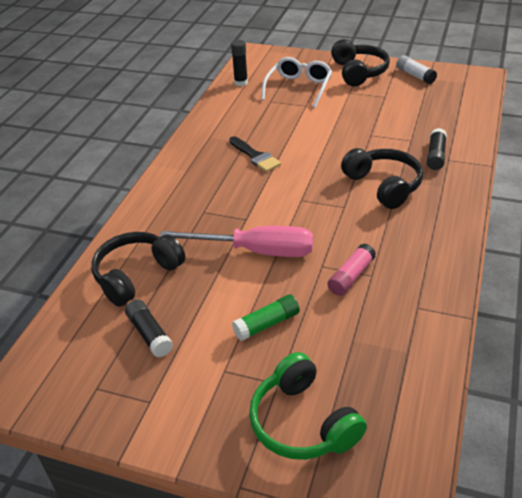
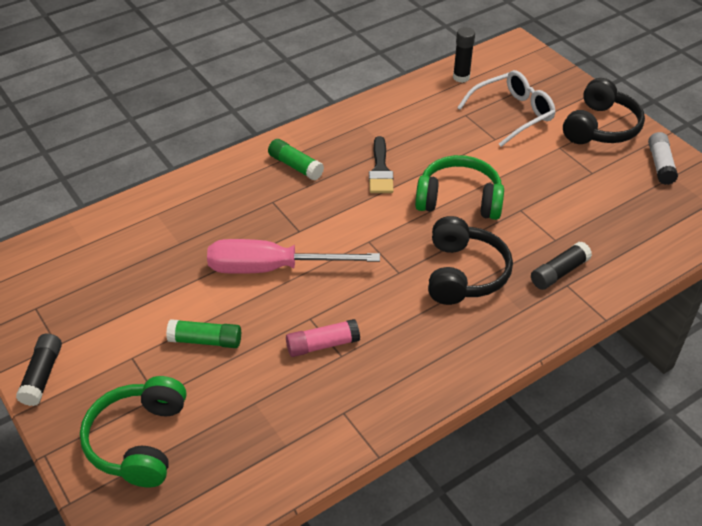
camera: 35 degrees right, 5 degrees up
(136, 275) = (158, 230): black headphones -> none
(149, 334) = (114, 289): black glue stick -> black glue stick (42, 375)
(192, 182) = (295, 166): none -> green glue stick
(256, 251) = (272, 268): pink screwdriver -> pink screwdriver turned 135 degrees clockwise
(327, 148) = (459, 200): none -> green headphones

